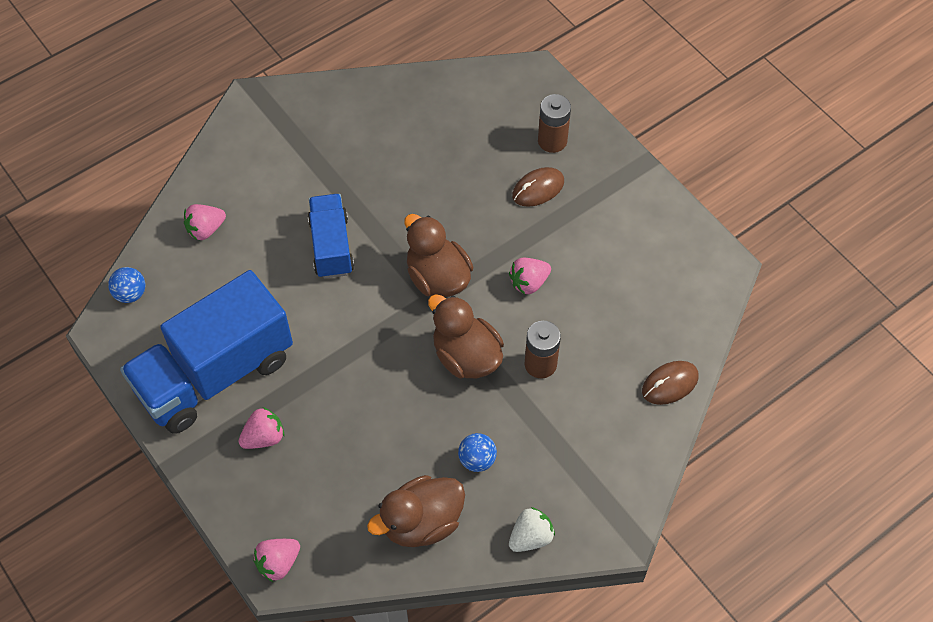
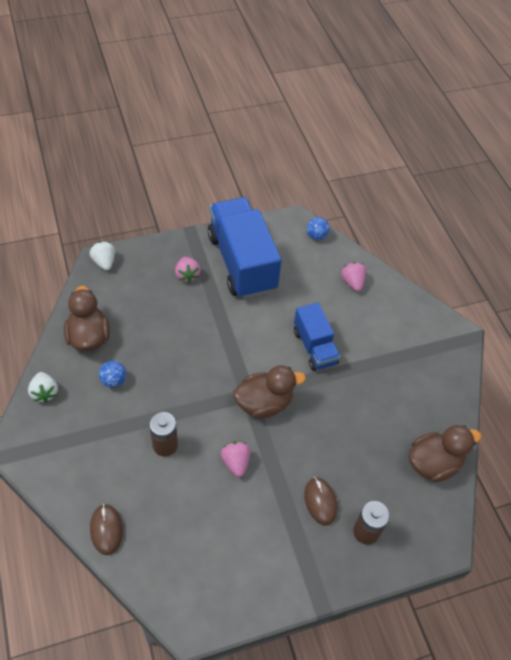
camera: 105 degrees right, 5 degrees down
(278, 563) = (104, 262): pink strawberry -> white strawberry
(331, 246) = (314, 347): blue truck -> blue truck turned 60 degrees clockwise
(466, 356) = (193, 400): brown duck -> brown duck (433, 463)

